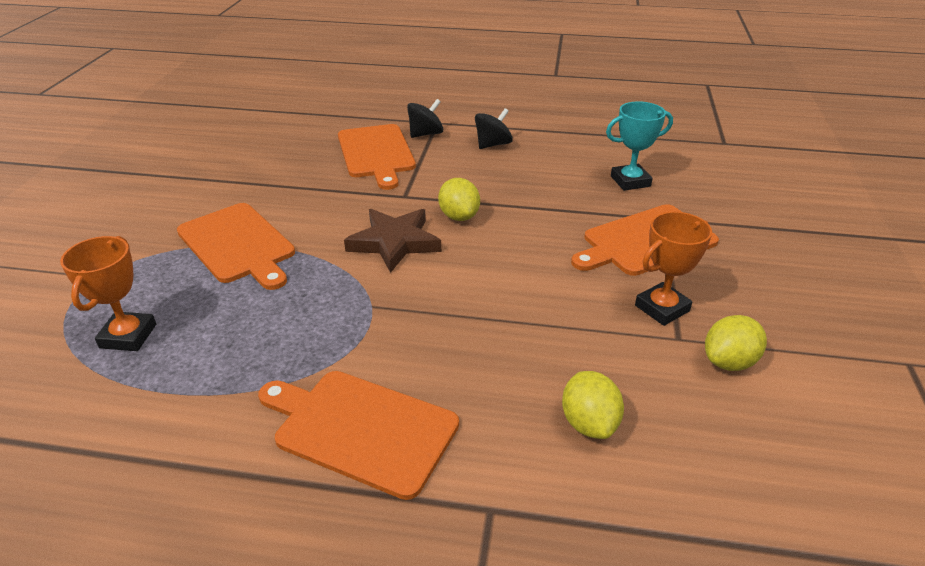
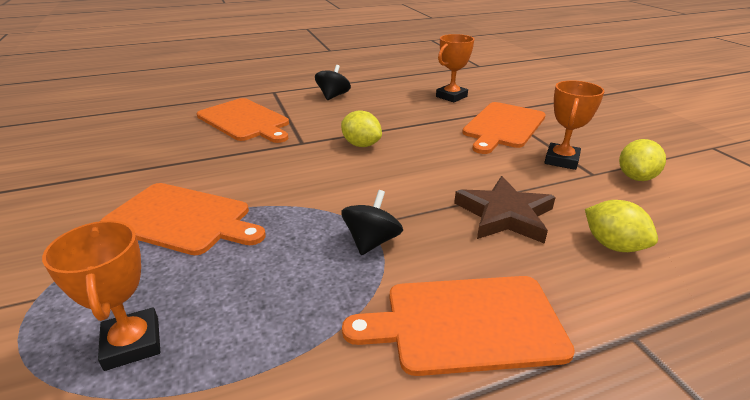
camera: 30 degrees left, 5 degrees down
(394, 242) = (330, 175): brown star -> brown star (504, 215)
(425, 134) = (273, 100): black spinning top -> black spinning top (372, 241)
(630, 181) = (451, 96): turquoise trophy -> orange trophy

